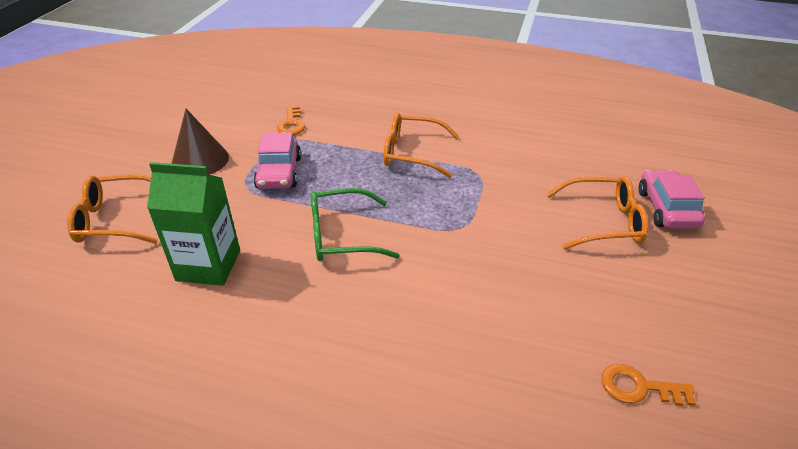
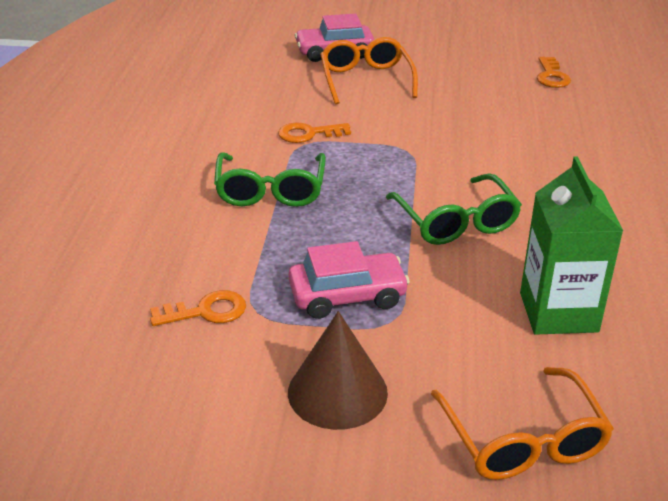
camera: 100 degrees left, 5 degrees down
(412, 153) = (270, 190): orange glasses -> green glasses
(494, 177) = (308, 134): none -> orange key

